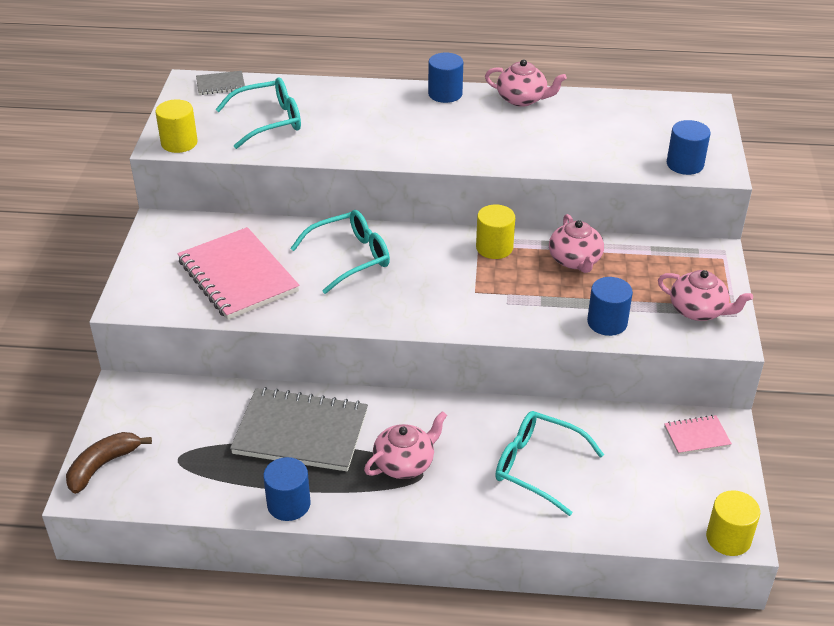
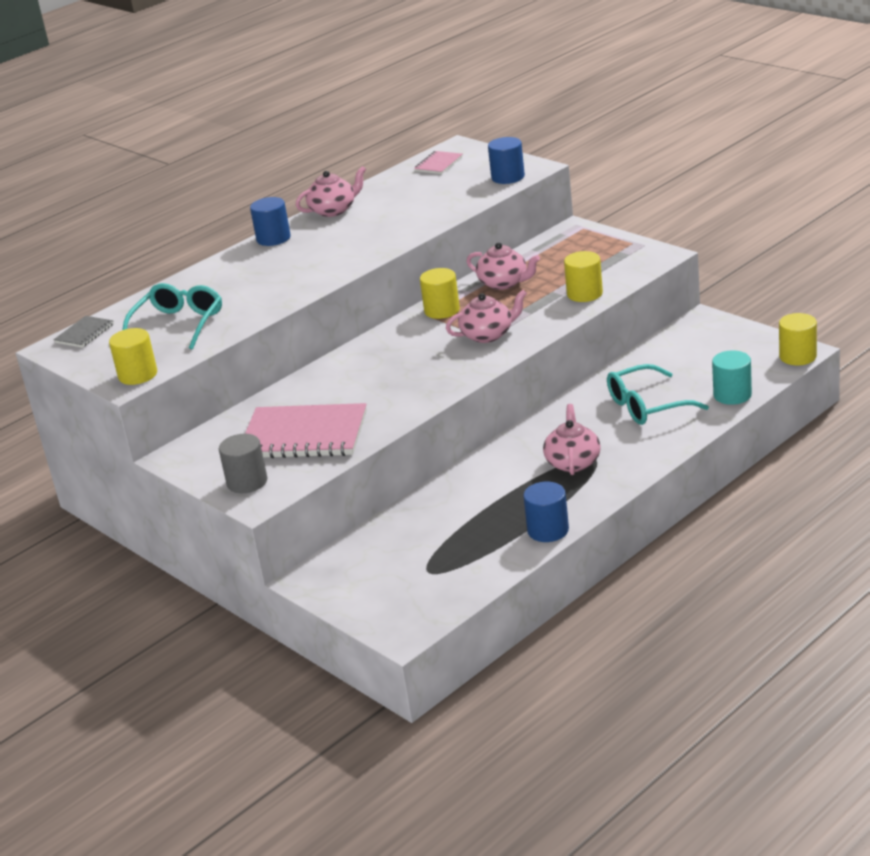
camera: 45 degrees left, 10 degrees down
(103, 466) = (386, 615): brown banana -> none
(150, 282) = (247, 482): none -> grey cylinder
(300, 432) = (479, 500): grey notebook -> none
(350, 257) = (360, 376): turquoise glasses -> none
(607, 322) = (584, 294): blue cylinder -> yellow cylinder
(611, 522) = (732, 395): none -> turquoise cylinder
(696, 436) = (698, 333): pink notebook -> pink notebook (438, 164)
(698, 310) = (620, 256): pink teapot -> pink teapot (488, 335)

